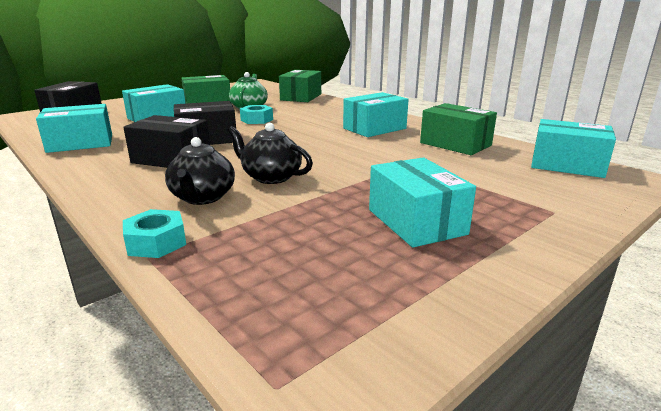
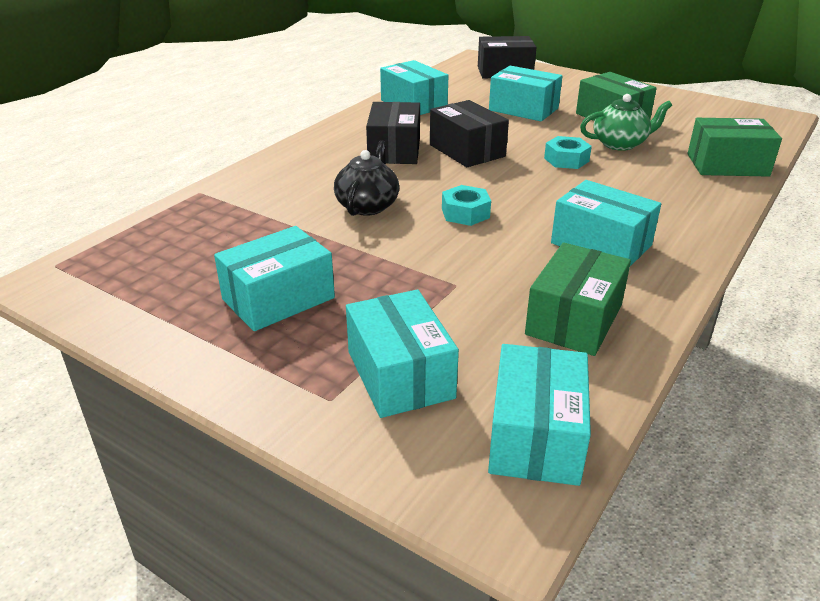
camera: 75 degrees right, 10 degrees up
(156, 242) = (219, 189): turquoise nut -> turquoise nut (465, 213)
(202, 198) = (305, 186): black teapot -> none
(519, 189) = (400, 374): none -> turquoise box

